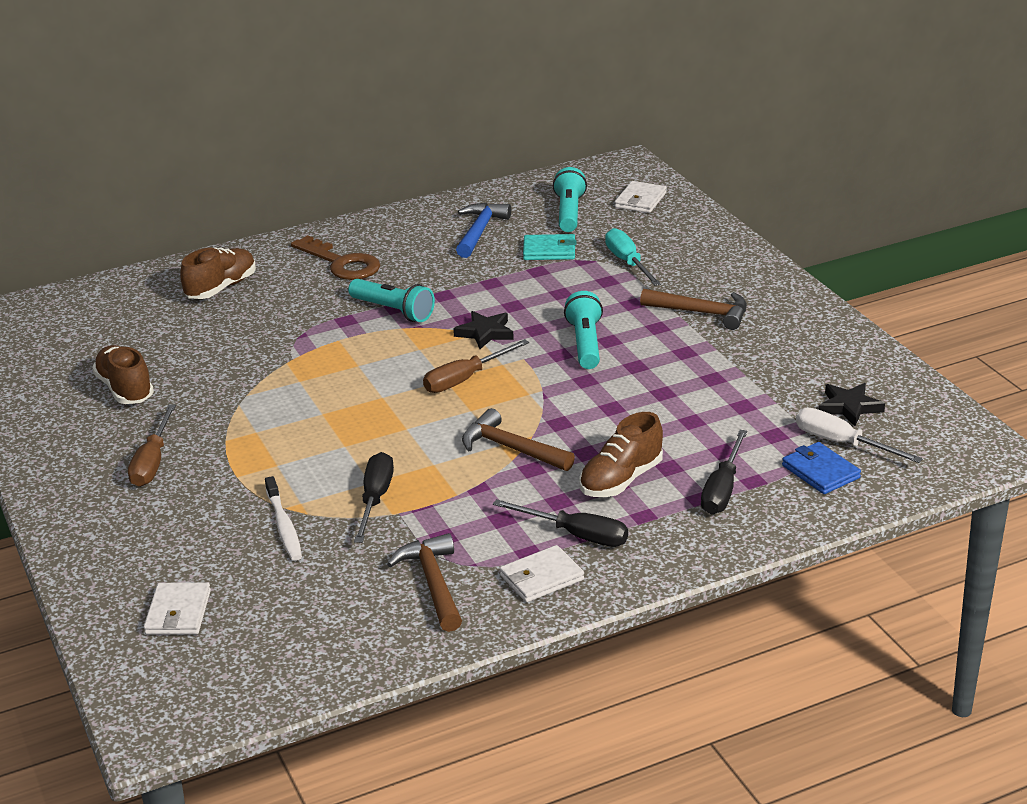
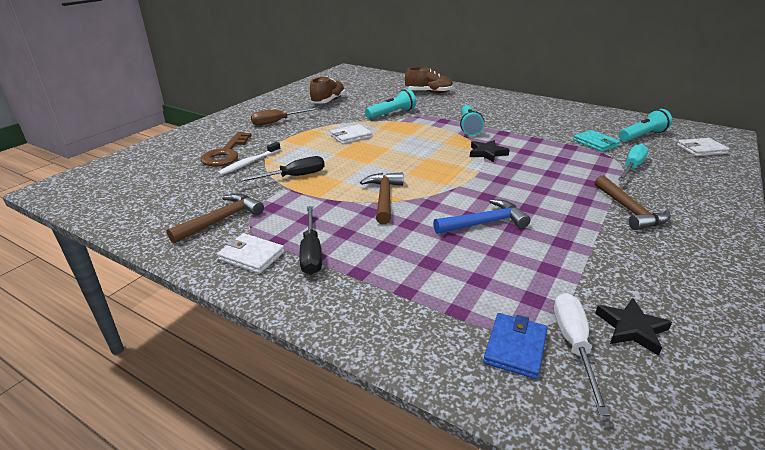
camera: 55 degrees right, 0 degrees up
(178, 613) = (157, 163): white wallet -> white wallet (351, 136)
(341, 263) = (488, 105): brown key -> brown key (226, 153)
(465, 379) = (435, 162): brown screwdriver -> none
(480, 231) = (576, 122): blue hammer -> blue hammer (484, 223)
(585, 344) = (524, 183): turquoise flashlight -> turquoise flashlight (391, 114)
(621, 480) = (392, 248): brown shoe -> none
(722, 489) = (429, 299): black screwdriver -> none

